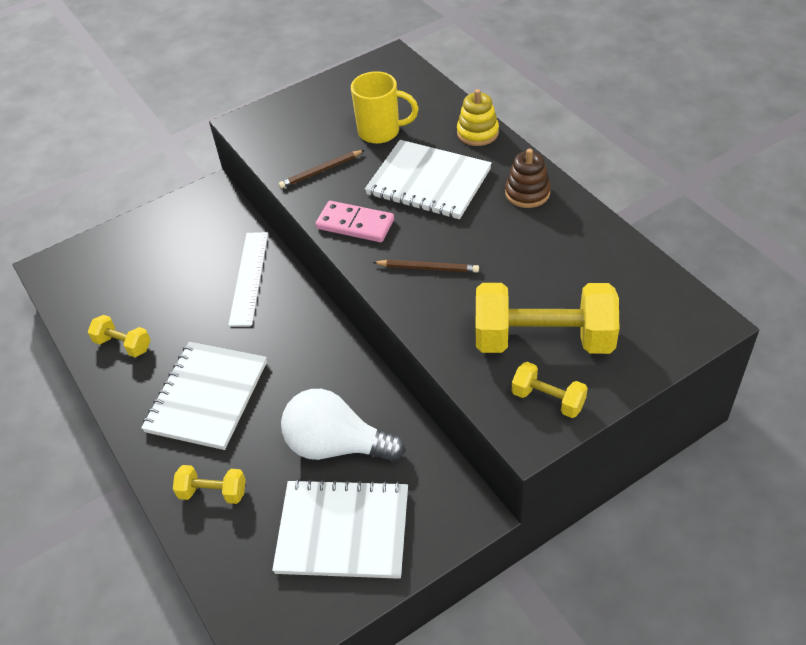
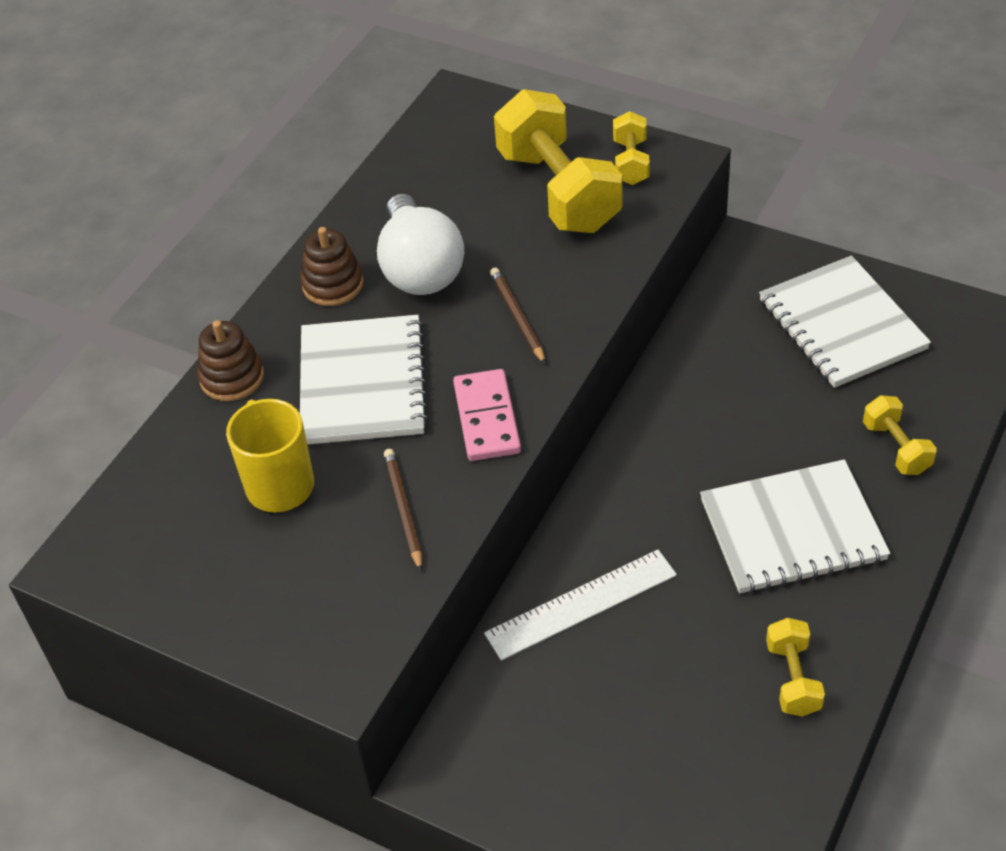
camera: 120 degrees left, 0 degrees up
(321, 171) = (403, 510): brown pencil -> brown pencil turned 135 degrees counterclockwise
(336, 445) = (756, 377): white light bulb -> white light bulb (419, 269)
(477, 133) = (232, 377): yellow stacking toy -> brown stacking toy

